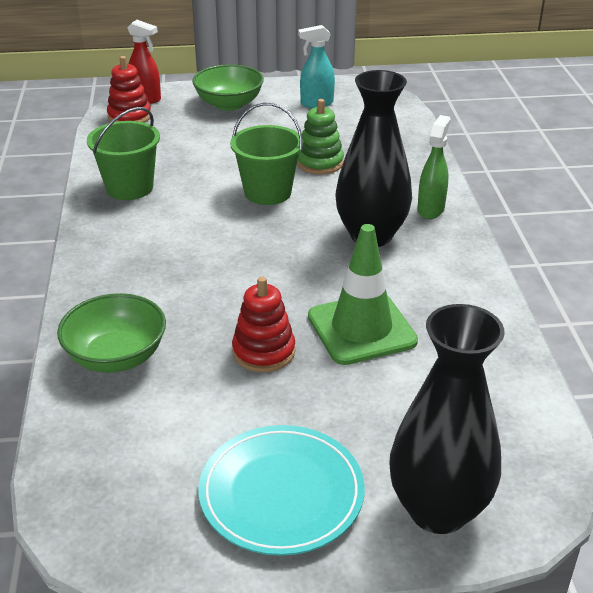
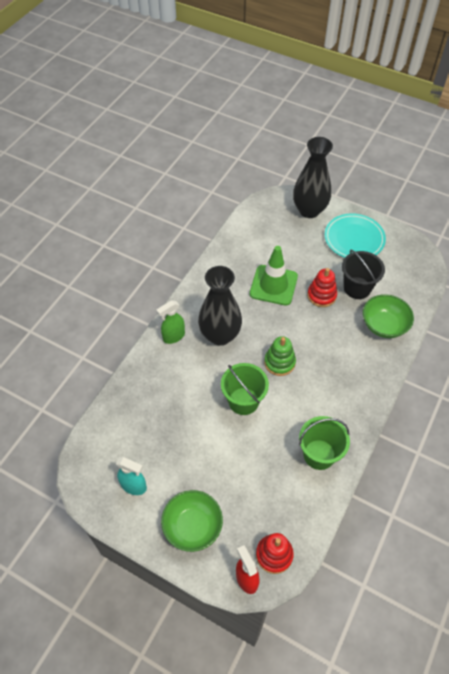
camera: 145 degrees left, 20 degrees up
(206, 394) = (357, 288): none -> black bucket
(320, 163) = (192, 412): green stacking toy -> green stacking toy (279, 362)

